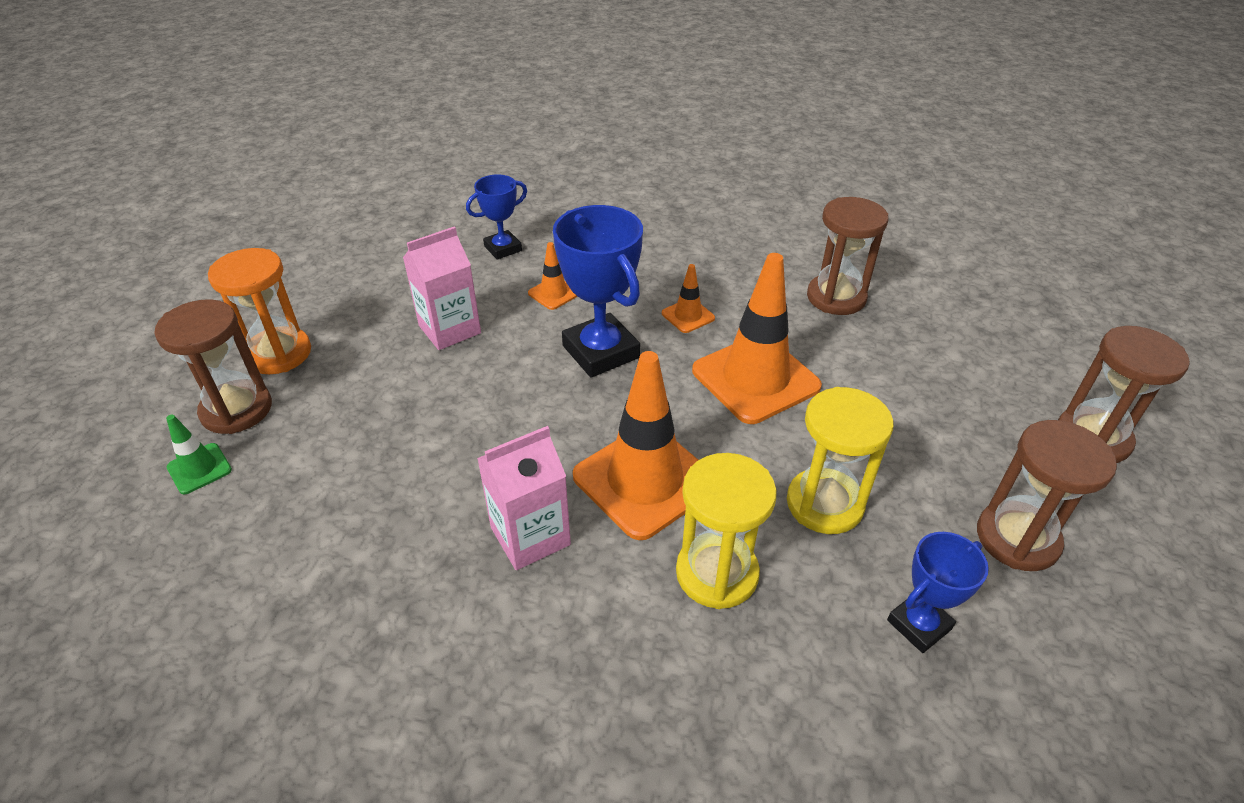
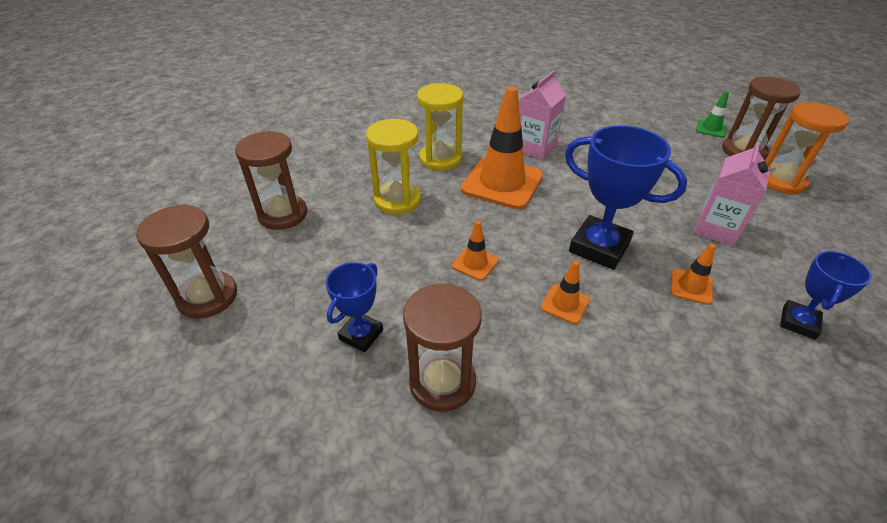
camera: 155 degrees right, 0 degrees up
(755, 379) = (475, 263): orange traffic cone -> orange traffic cone, size x0.46
(919, 624) = (339, 167): blue trophy -> blue trophy (361, 334)

